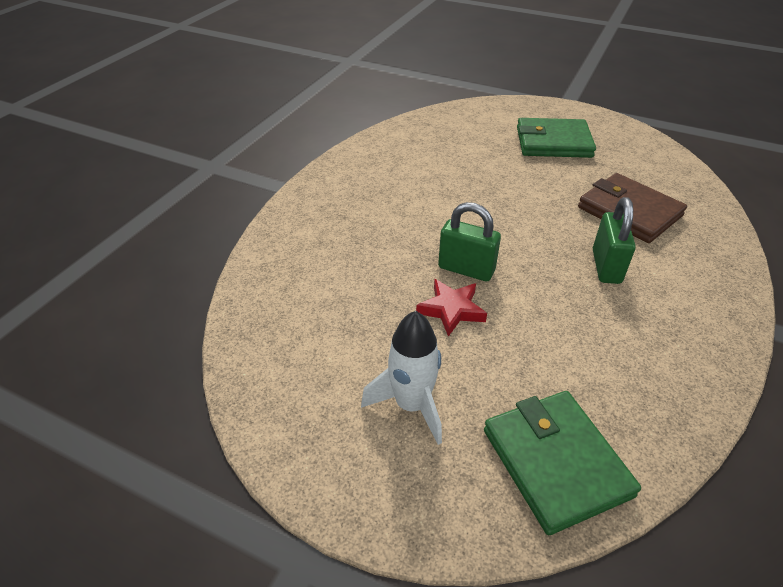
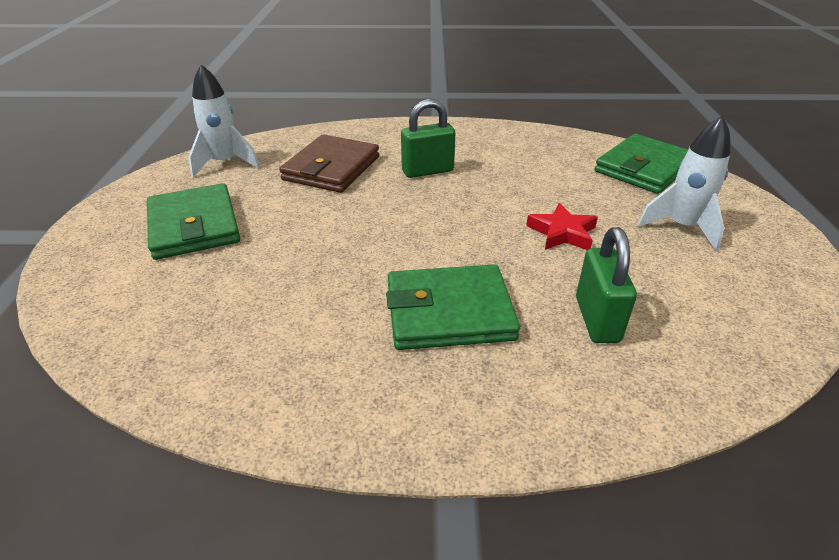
camera: 115 degrees left, 5 degrees down
(395, 216) = (449, 312): none -> green wallet
(466, 269) = (499, 237): green padlock -> green padlock (597, 319)
(654, 162) = (225, 163): none -> white rocket

